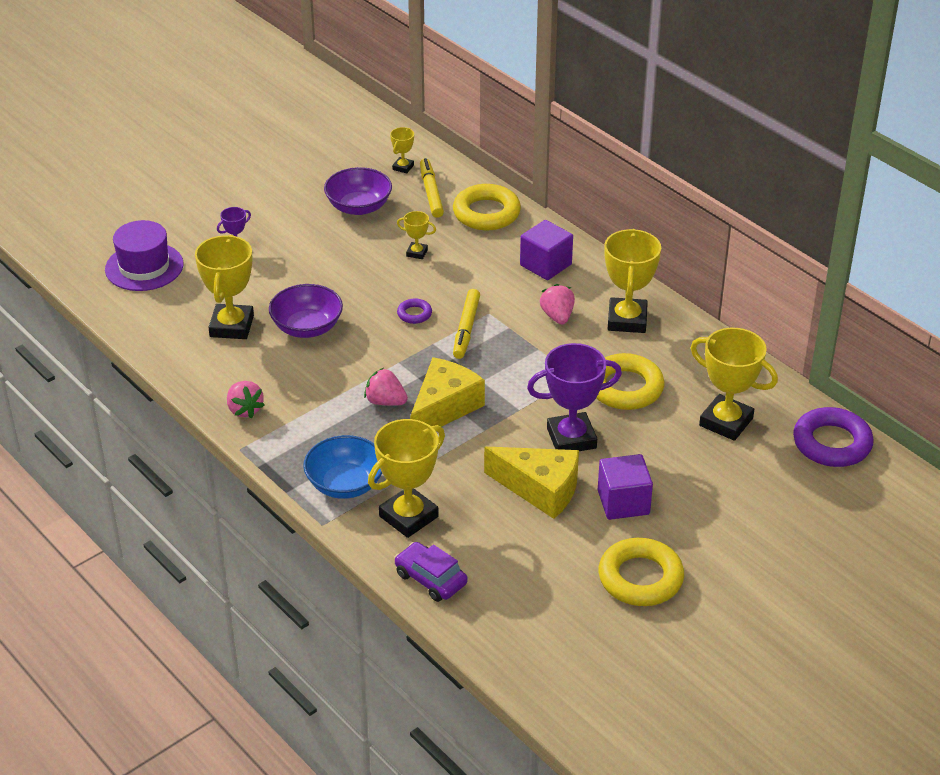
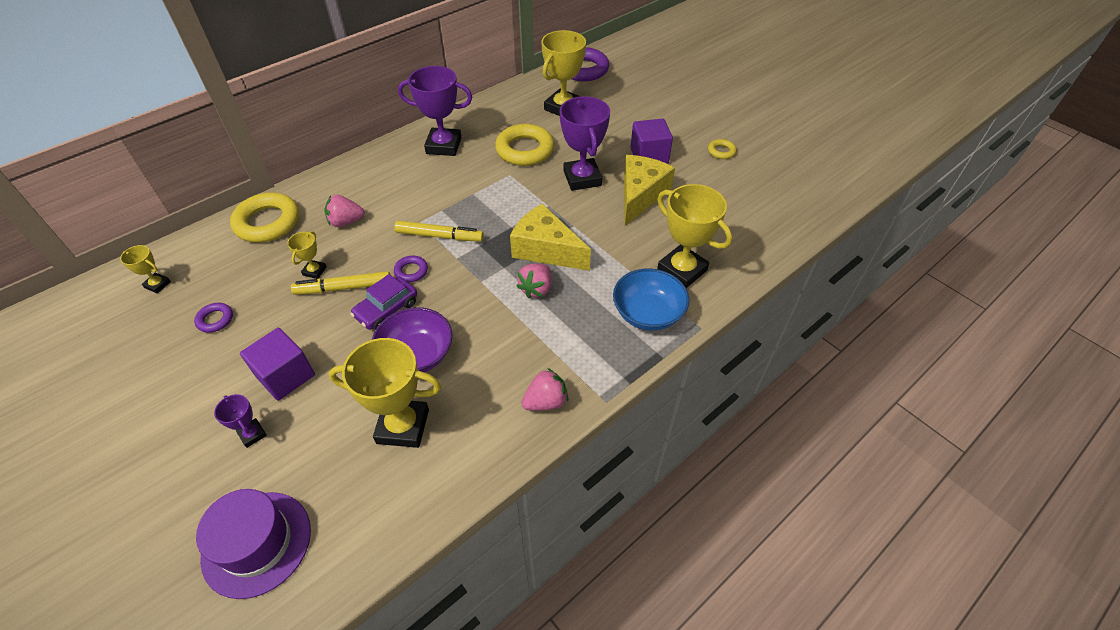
camera: 90 degrees left, 10 degrees up
(359, 207) = (215, 320): purple bowl -> purple ring
(430, 579) = (749, 256): purple car -> purple car (386, 309)
(431, 193) = (215, 262): yellow marker -> yellow marker (344, 288)
(545, 265) = (359, 187): purple cube -> purple cube (286, 376)
(557, 316) = (432, 182): pink strawberry -> pink strawberry (346, 222)
(627, 320) = (444, 146): yellow trophy -> purple trophy
(640, 578) = (721, 151): yellow ring -> yellow ring, size x0.48

